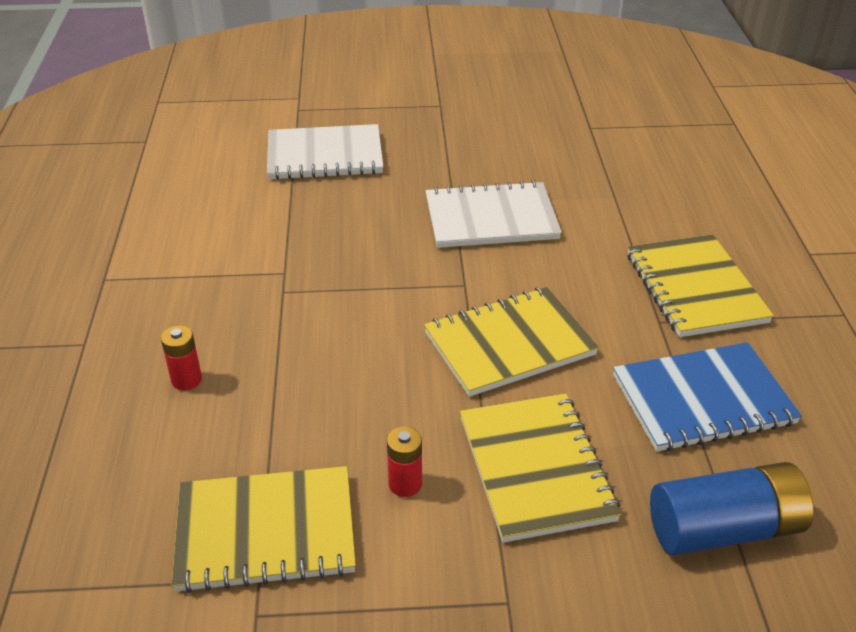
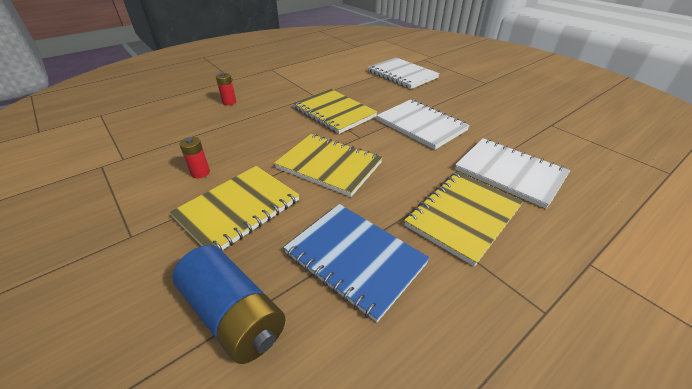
camera: 55 degrees right, 0 degrees up
(266, 531) = (151, 150): yellow notebook -> yellow notebook (334, 112)
(651, 214) = (509, 173): none -> white notebook

